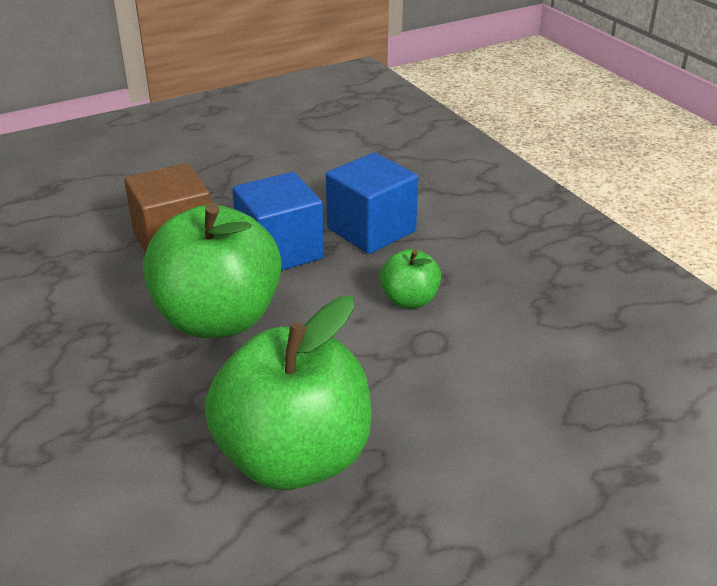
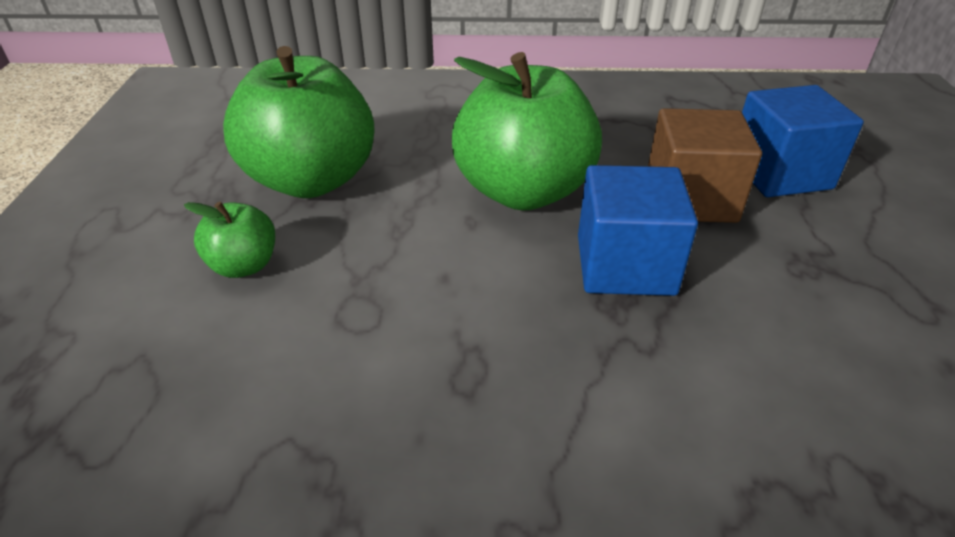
camera: 120 degrees right, 5 degrees up
(371, 230) = (632, 367): blue cube -> blue cube (779, 173)
(409, 300) = (443, 331): green apple -> green apple (244, 265)

